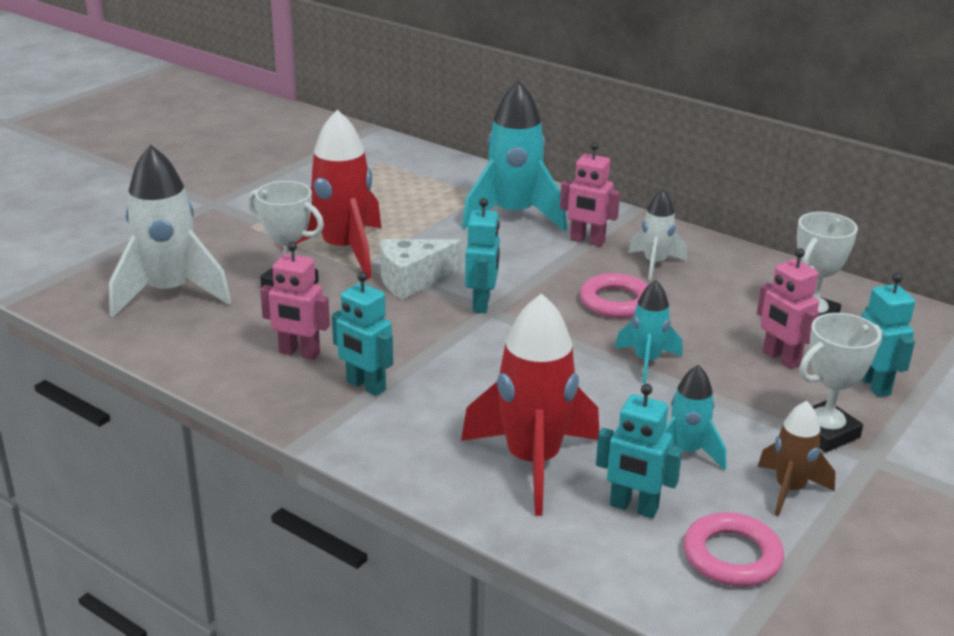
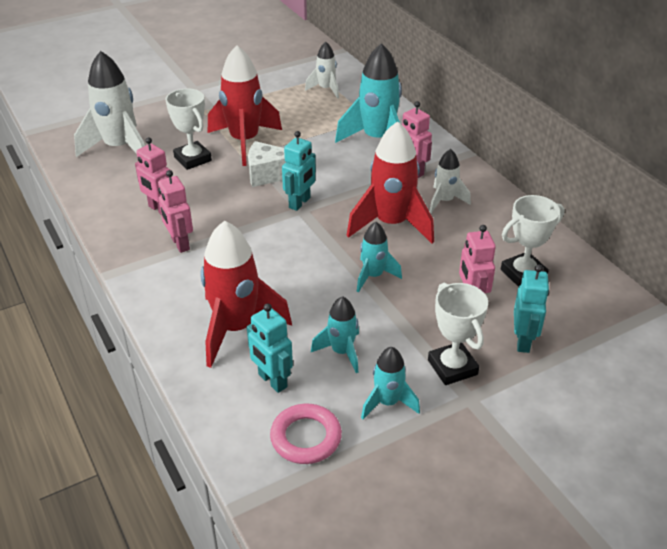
camera: 25 degrees right, 10 degrees up
(365, 386) = (180, 244): turquoise robot -> pink robot
(396, 173) = (326, 89): none -> white rocket
(616, 302) = (391, 224): pink ring -> red rocket
(789, 490) = (387, 402): brown rocket -> turquoise rocket
(825, 432) = (452, 367): white trophy -> white trophy turned 75 degrees clockwise

